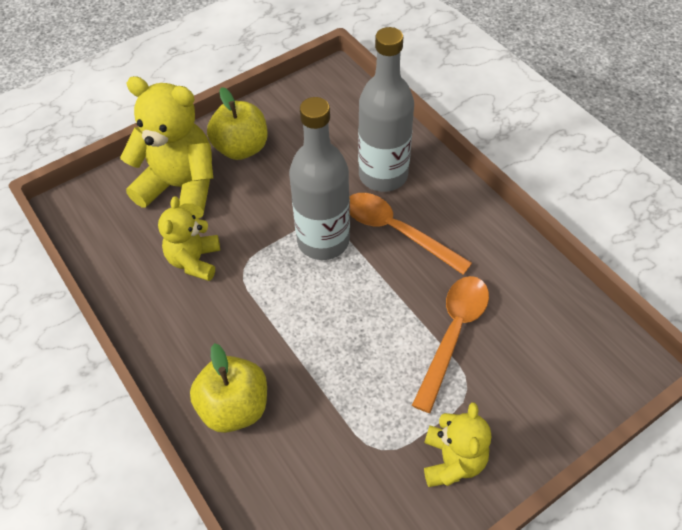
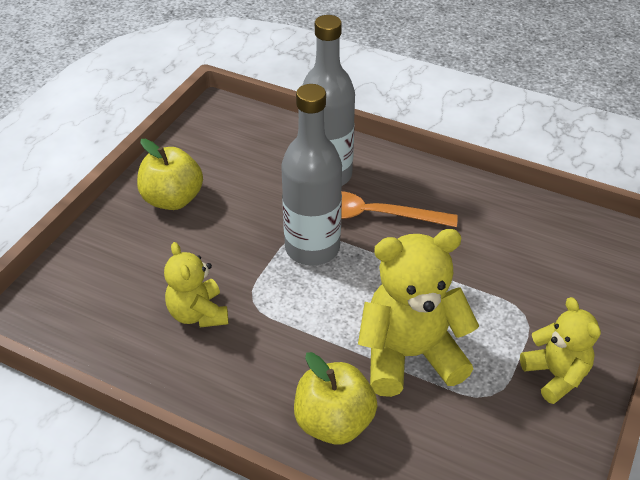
camera: 30 degrees left, 10 degrees down
(181, 187) = (134, 254): yellow teddy bear -> yellow teddy bear (410, 355)
(453, 334) = (482, 277): orange spoon -> none

